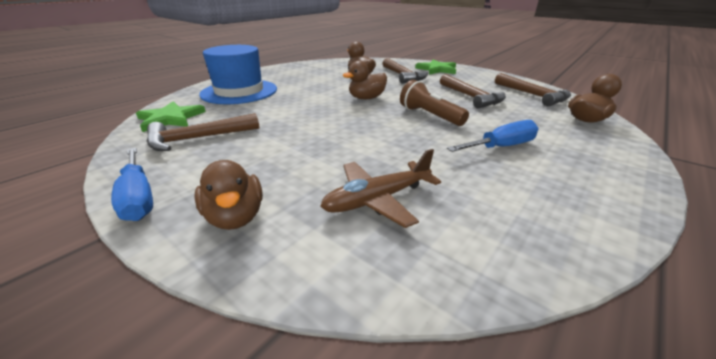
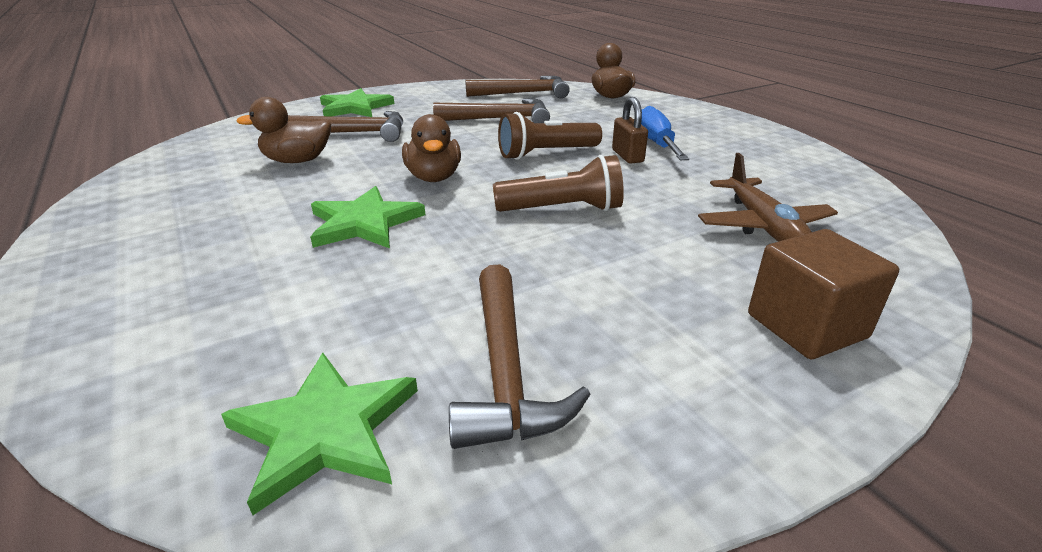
camera: 70 degrees left, 0 degrees up
(138, 197) = (753, 438): blue screwdriver -> none
(235, 217) = (806, 326): brown duck -> brown cube
(239, 91) = (216, 307): blue hat -> none
(309, 96) = (364, 223): none -> green star
(352, 130) = (563, 209): none -> brown flashlight
(458, 139) = (627, 156): none -> brown padlock

